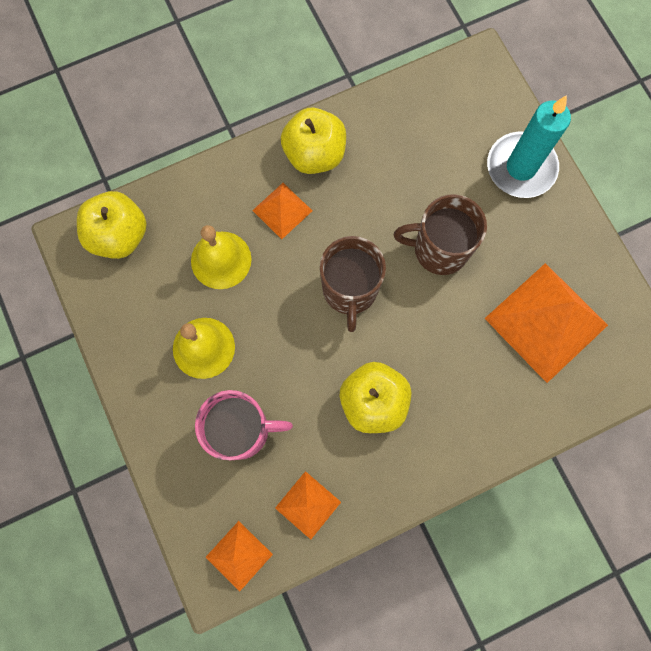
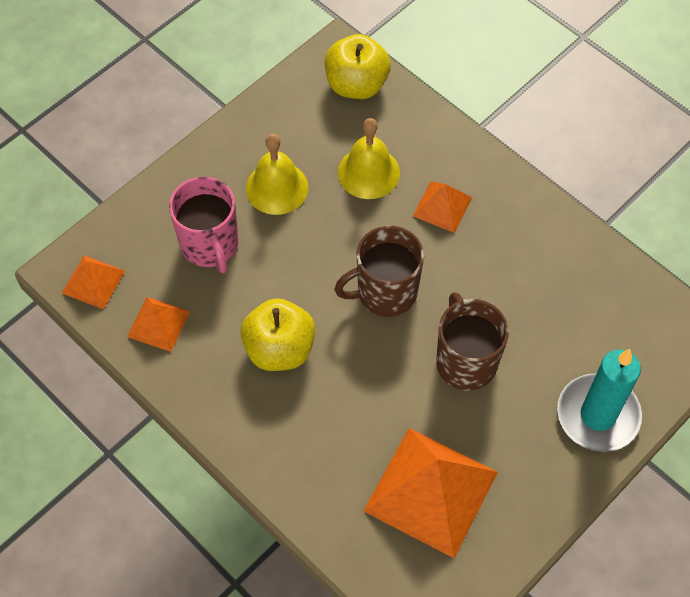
camera: 70 degrees right, 15 degrees down
(314, 154) = (515, 215): yellow apple -> none

